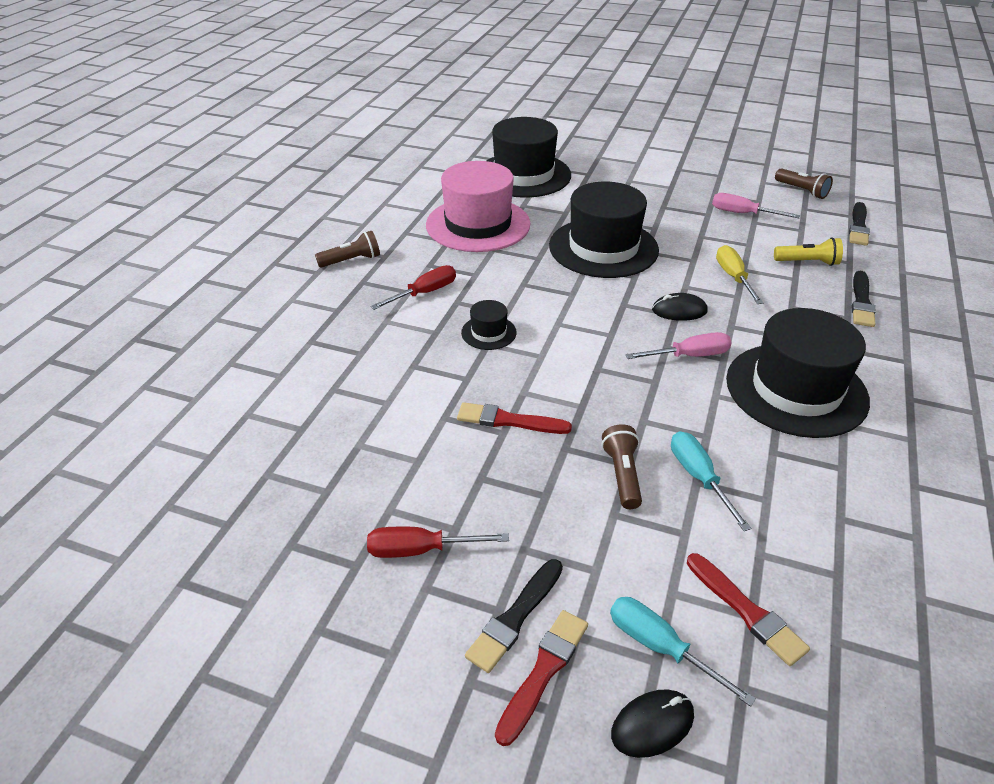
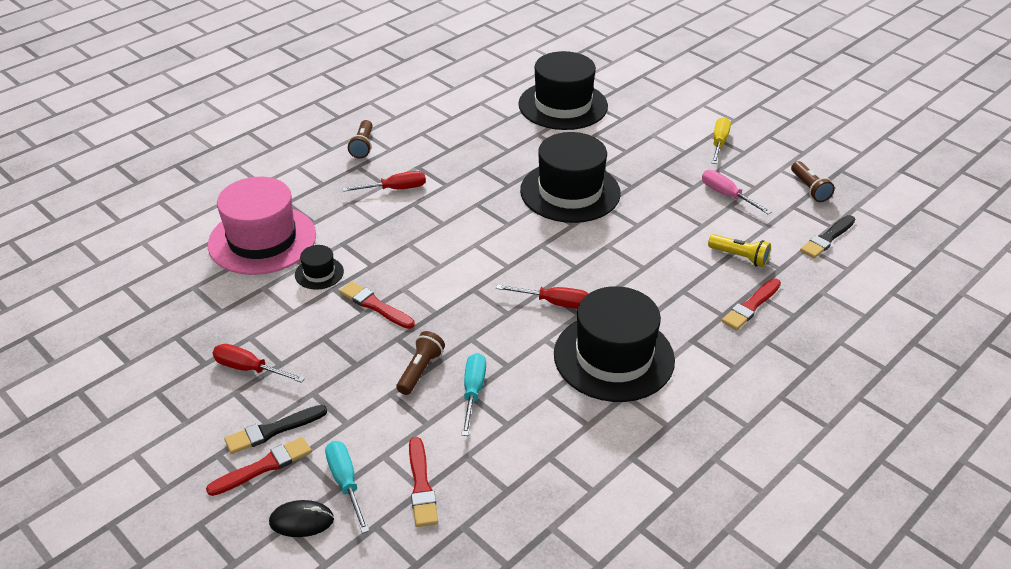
camera: 25 degrees right, 0 degrees up
(352, 260) = (363, 146): brown flashlight -> brown flashlight turned 90 degrees clockwise
(478, 224) = (484, 142): pink hat -> pink hat (262, 240)
(488, 332) = (416, 235): black hat -> black hat (319, 273)
(679, 310) = (582, 264): black mouse -> none
(689, 356) = (554, 303): pink screwdriver -> red screwdriver
(733, 277) = (657, 250): yellow screwdriver -> yellow screwdriver (719, 143)
(861, 302) = (751, 306): black brush -> red brush

